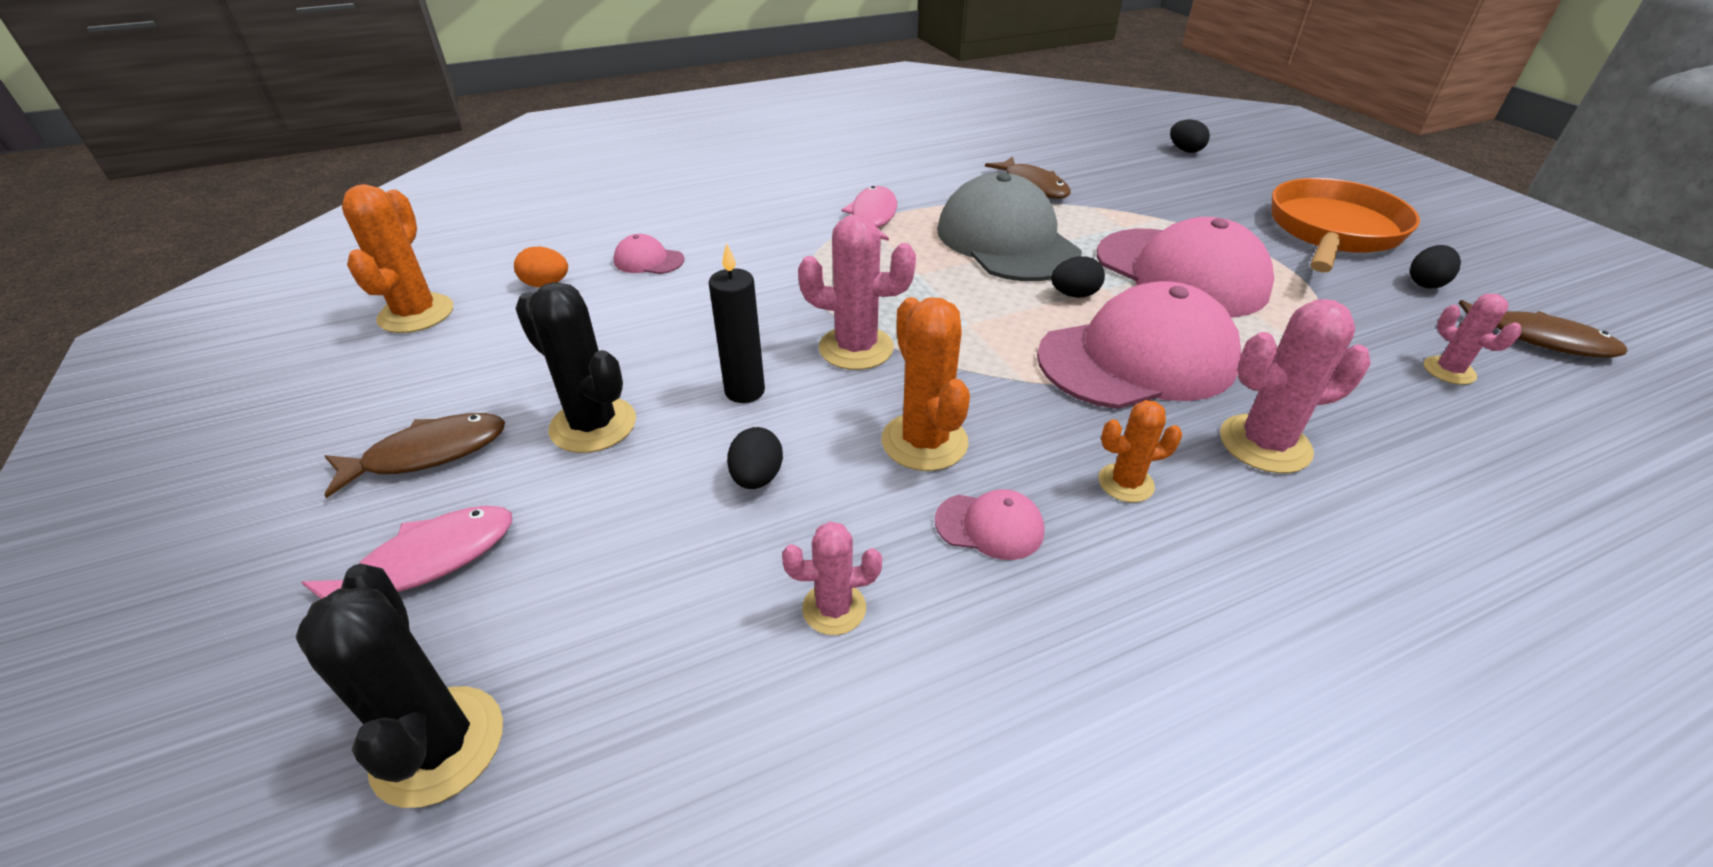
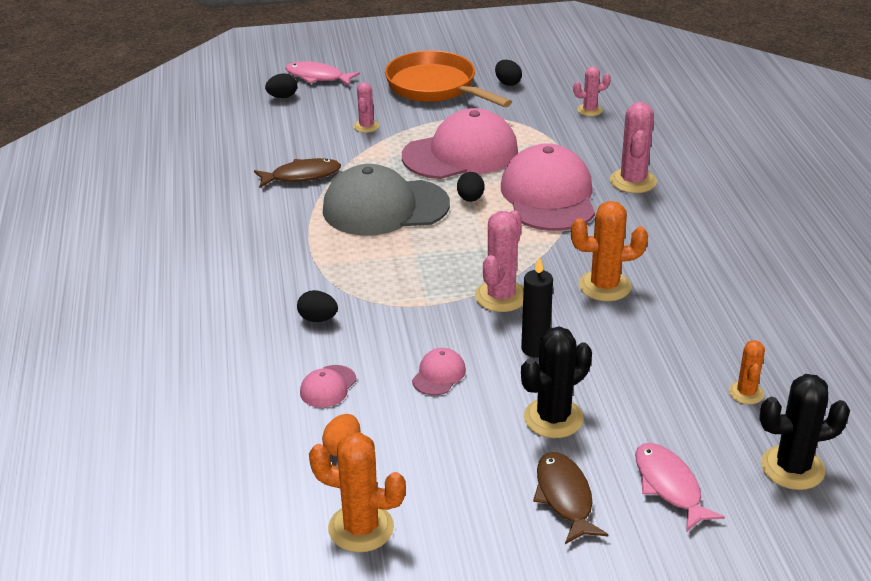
camera: 75 degrees left, 5 degrees down
(757, 478) = (622, 351): black egg -> black egg (318, 319)
(834, 608) = (723, 336): pink cactus -> pink cactus (366, 126)
(873, 217) = (312, 260): pink fish -> pink fish (317, 77)
(989, 526) = (676, 278): pink cap -> pink cap (439, 375)
(1125, 483) = (653, 230): orange cactus -> orange cactus (746, 393)
(1539, 339) = (572, 76): brown fish -> none

